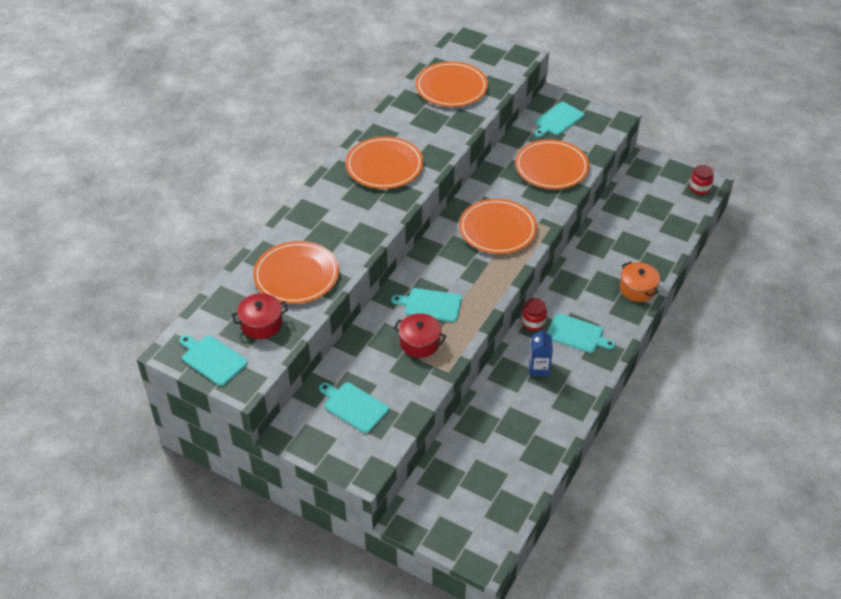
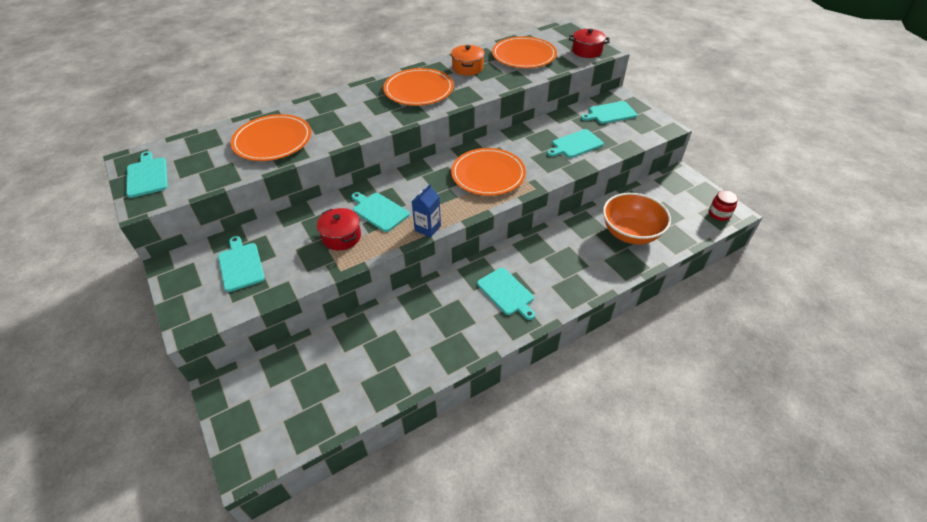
camera: 30 degrees right, 0 degrees up
(261, 324) = (209, 165): red pot -> red pot (587, 51)
(533, 322) = (475, 267): red jar -> none
(539, 368) = (448, 307): blue carton -> blue carton (427, 228)
(551, 167) = (575, 144): orange plate -> turquoise cutting board
(637, 289) = (594, 277): orange pot -> orange pot (467, 68)
(640, 236) = (630, 233): none -> orange bowl

